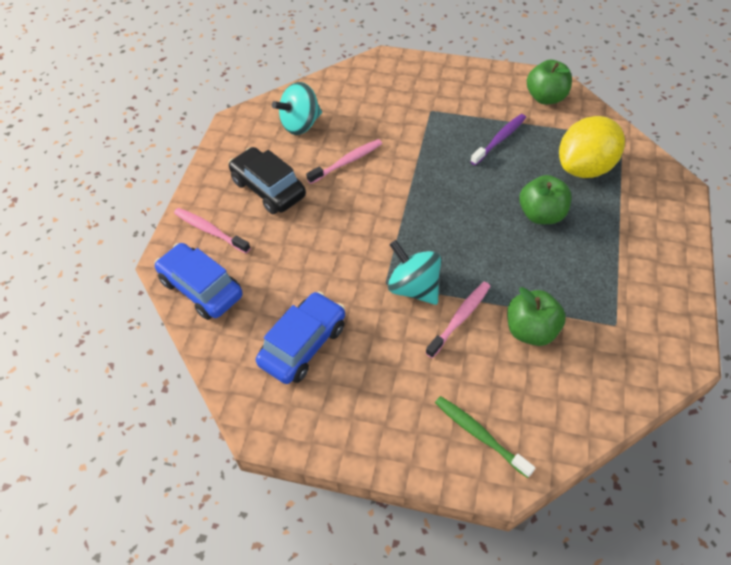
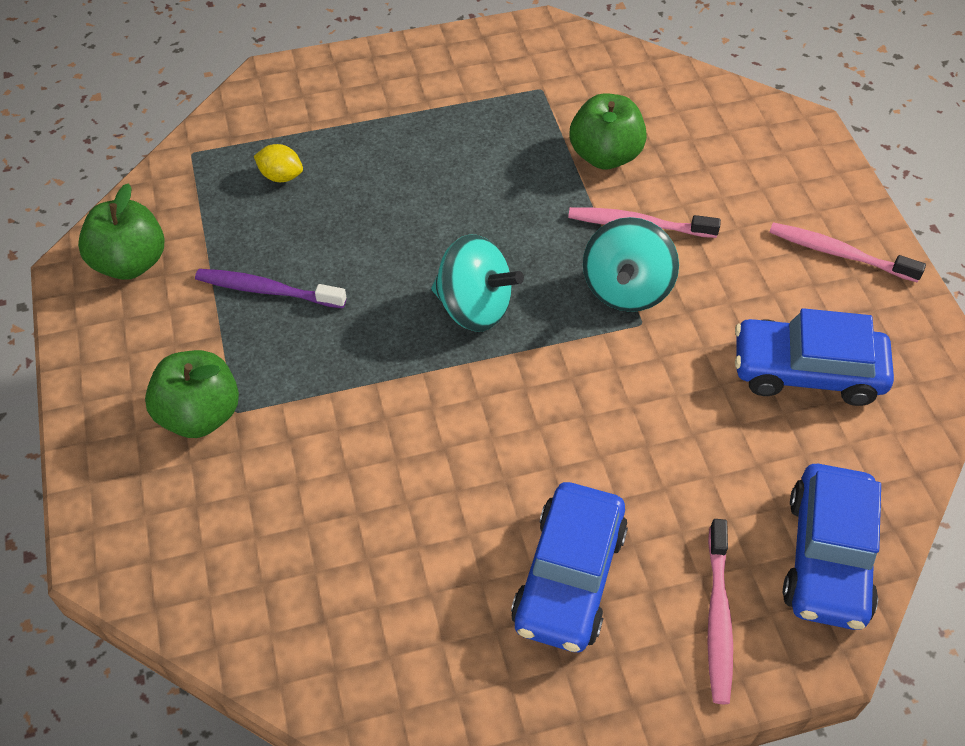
camera: 120 degrees left, 0 degrees up
(268, 188) = (568, 577): black car -> blue car
(300, 124) = (377, 613): turquoise spinning top -> turquoise spinning top (474, 307)
(347, 162) = (434, 483): pink toothbrush -> pink toothbrush (839, 253)
(479, 435) = (774, 158): green toothbrush -> none
(541, 214) = (405, 197): green apple -> green apple (200, 414)
(584, 167) = (281, 176): yellow lemon -> yellow lemon, size x0.41

